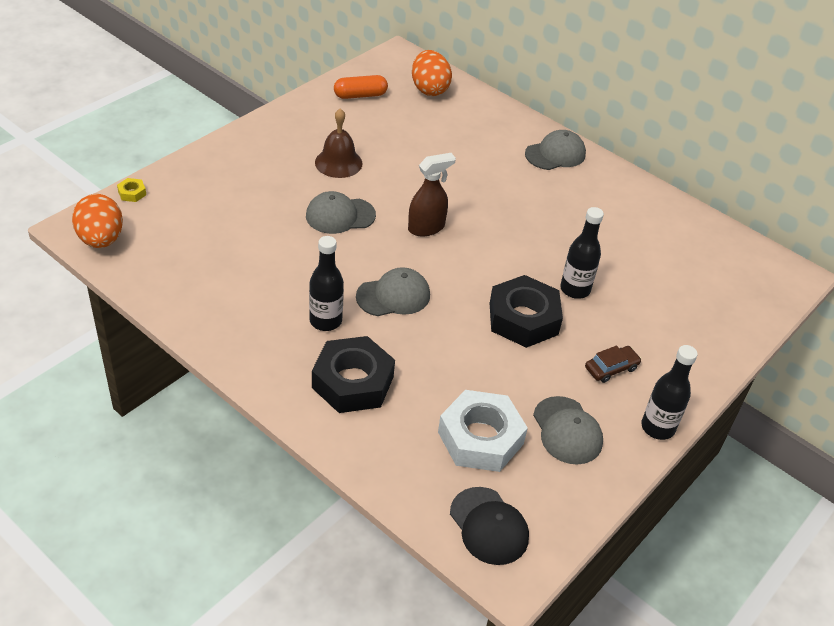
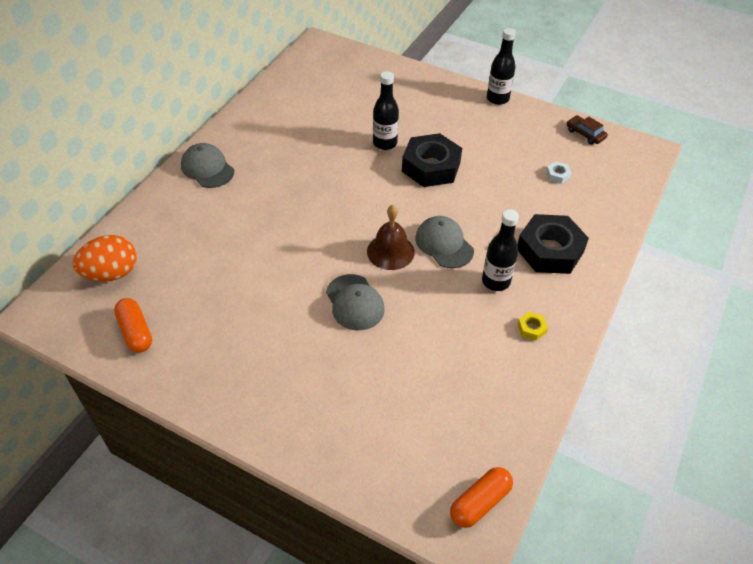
camera: 100 degrees left, 5 degrees up
(101, 239) = (480, 502): orange egg -> orange capsule
(132, 193) = (391, 503): yellow nut -> yellow nut (531, 328)
(338, 163) = (270, 323): brown bell -> brown bell (390, 251)
(426, 228) = (347, 238): brown spray bottle -> none
(480, 438) = (557, 175): white nut -> white nut, size x0.40
(489, 526) = (623, 163): black cap -> none
(567, 430) = (525, 136): grey cap -> none
(611, 368) = (457, 120): brown car -> brown car (585, 134)

